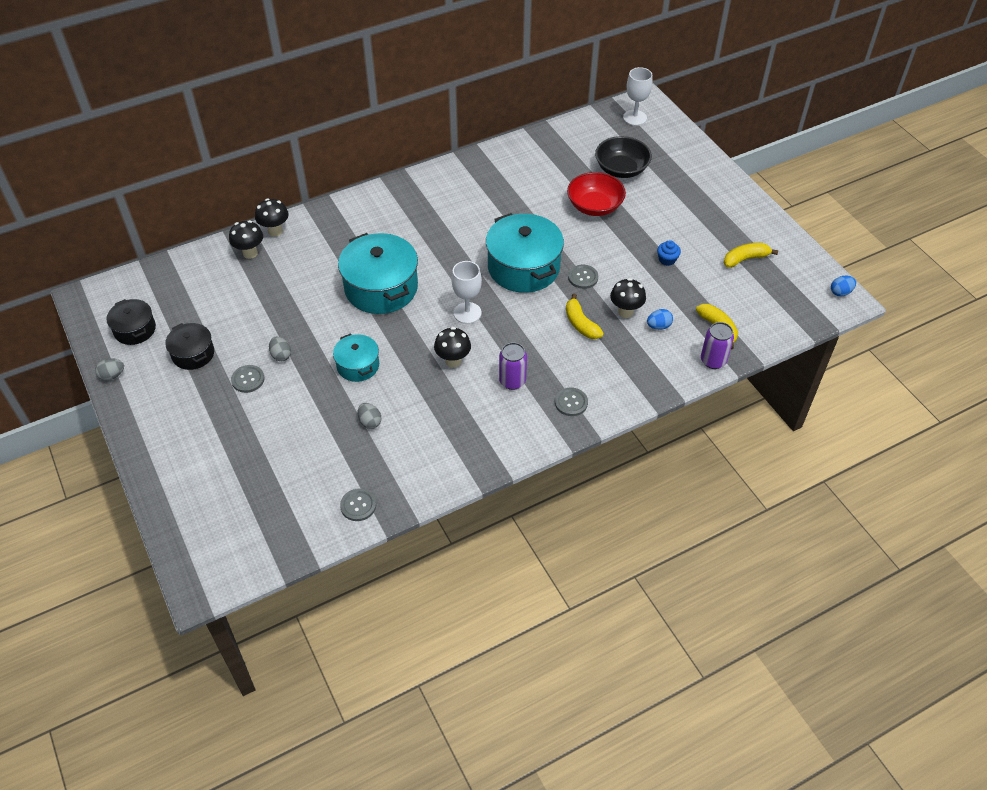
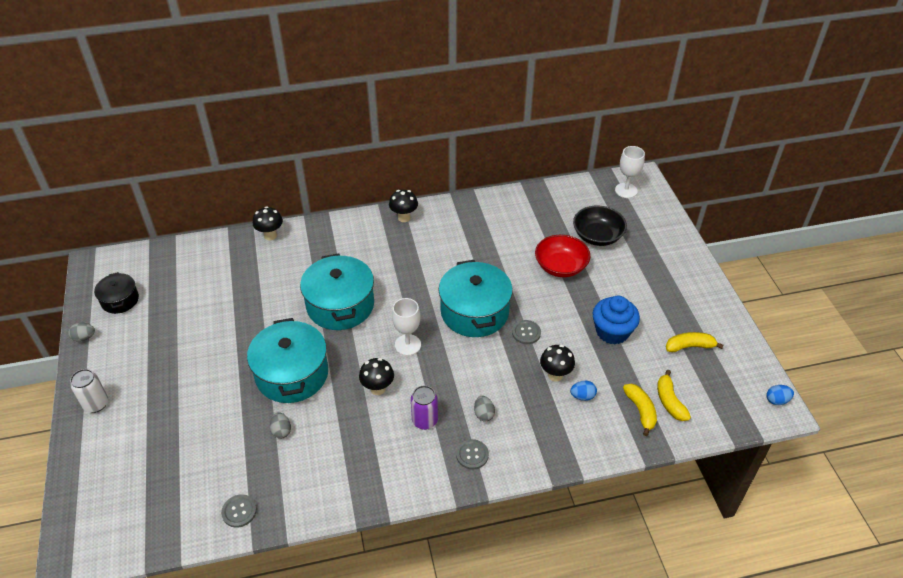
camera: 15 degrees right, 5 degrees down
(158, 438) = (96, 404): none -> white can
(193, 354) = (157, 332): black pot -> none
(248, 379) = (193, 366): grey button -> none
(250, 253) = (242, 251): black mushroom -> black mushroom (404, 217)
(281, 355) = (230, 350): grey egg -> grey egg (483, 414)
(358, 365) = (292, 374): turquoise pot -> turquoise pot, size x1.83
(581, 324) = (508, 378): yellow banana -> yellow banana (669, 401)
(667, 260) = (612, 332): blue cupcake -> blue cupcake, size x2.03
(713, 361) = (625, 443): purple can -> none

